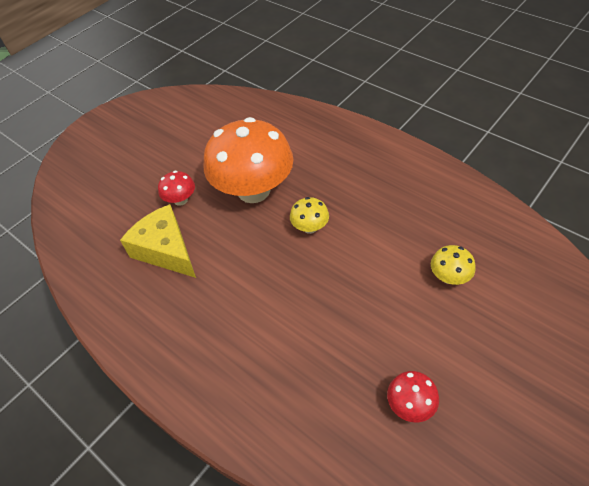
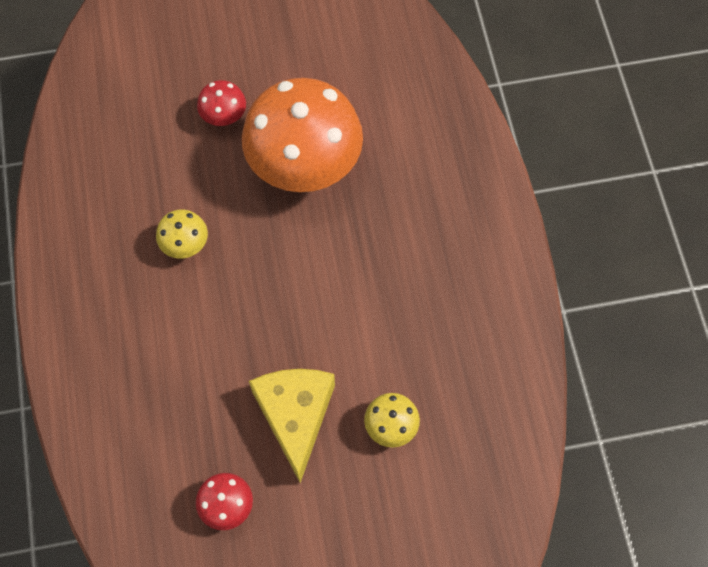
camera: 35 degrees right, 15 degrees up
(166, 250) = (161, 167): yellow cheese -> yellow cheese (295, 416)
(310, 227) = (317, 257): yellow mushroom -> yellow mushroom (185, 244)

